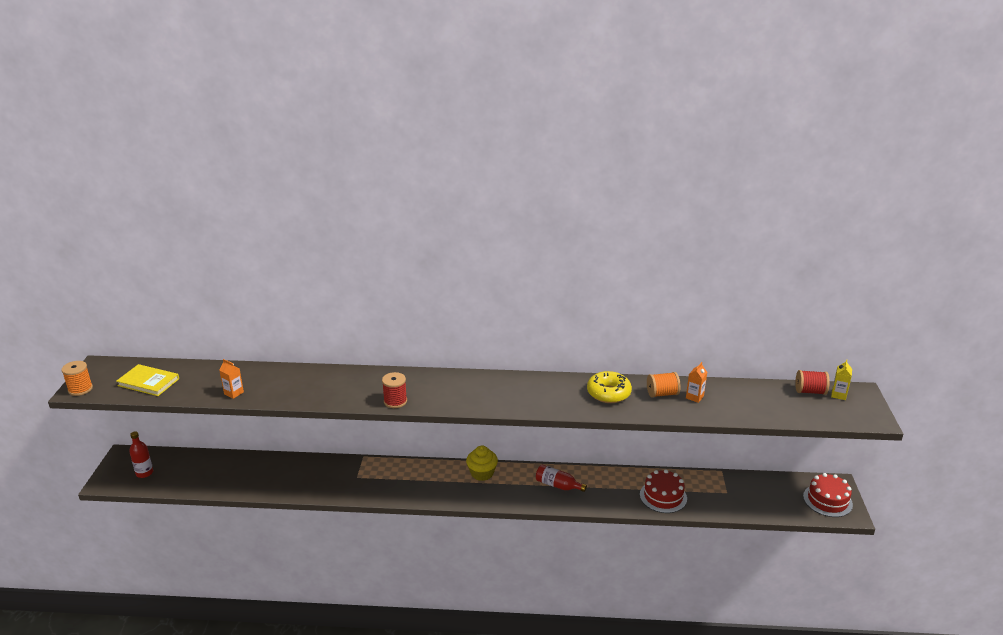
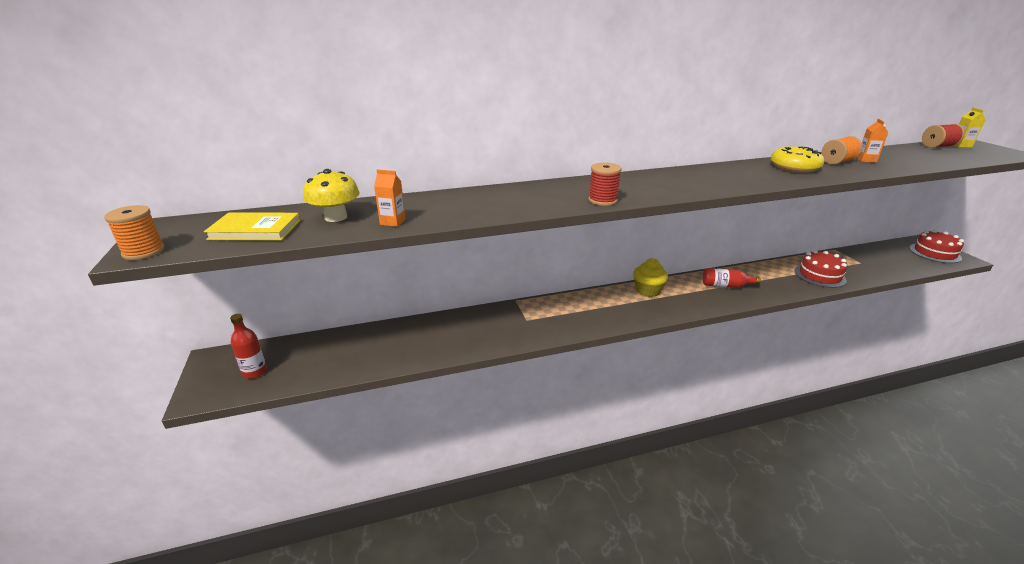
camera: 20 degrees left, 0 degrees up
(202, 380) = (336, 217): none -> yellow mushroom

